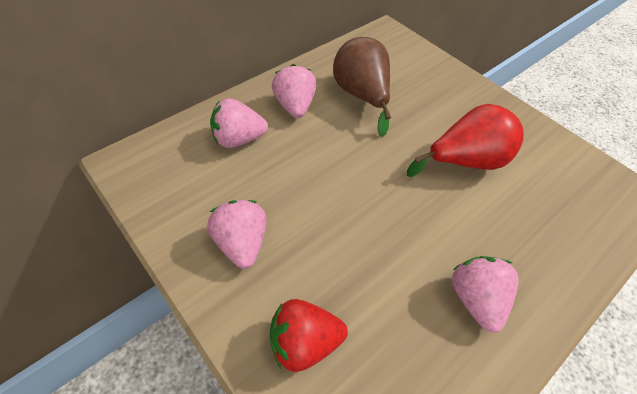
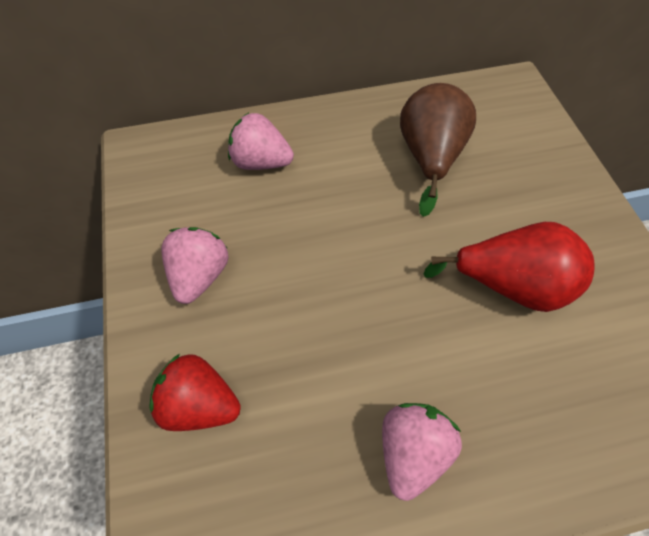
camera: 30 degrees right, 5 degrees up
(295, 106) = (343, 144): pink strawberry -> none

